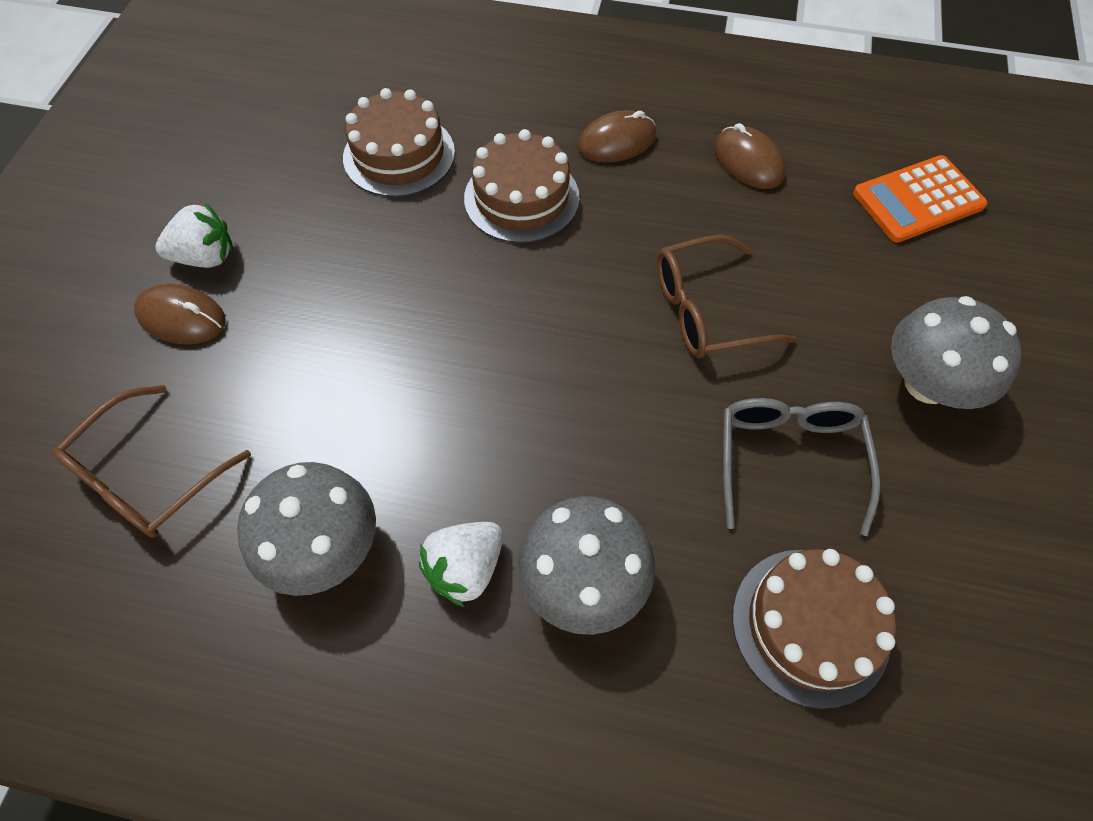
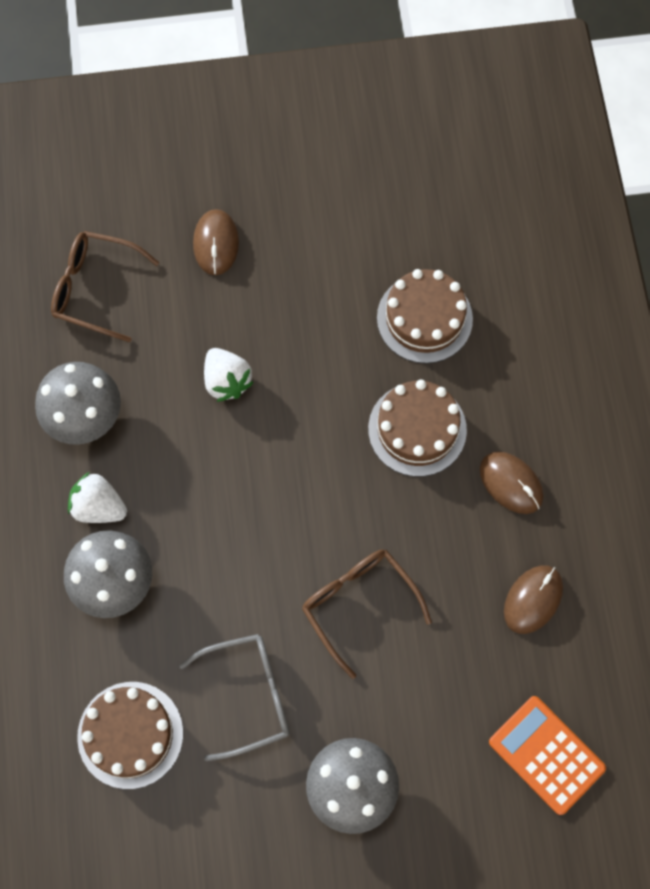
camera: 70 degrees right, 10 degrees up
(206, 257) = (272, 231): white strawberry -> white strawberry (227, 381)

